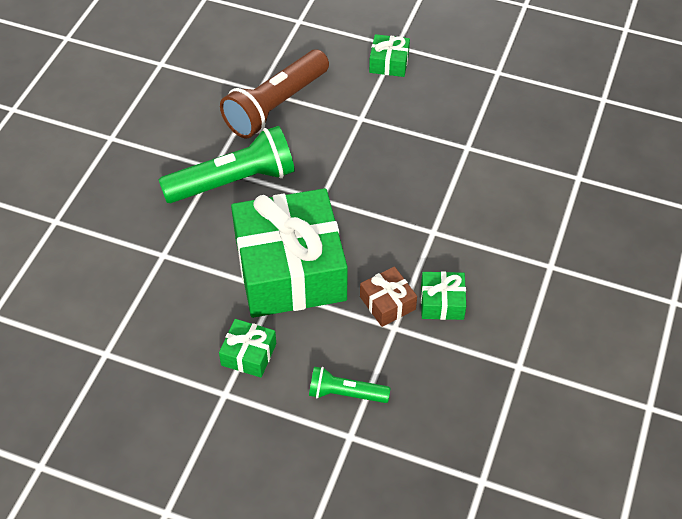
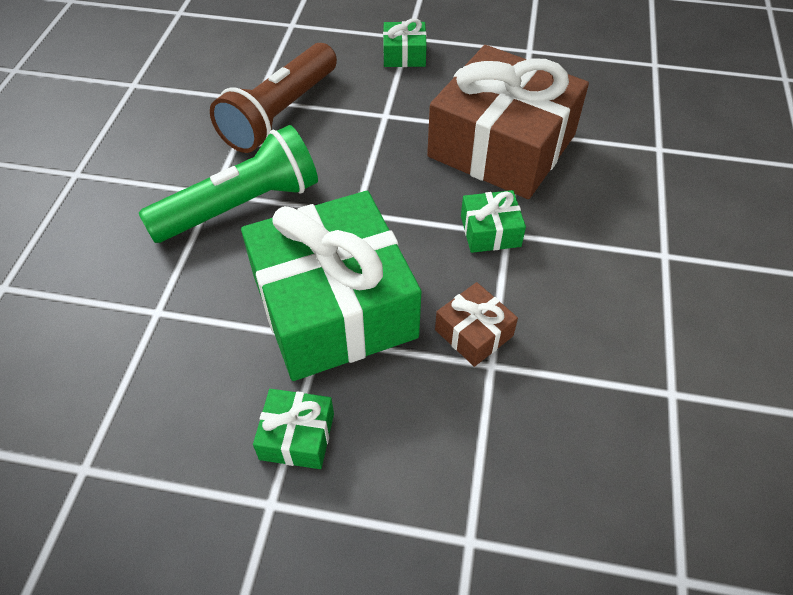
camera: 10 degrees left, 0 degrees up
(345, 393) = (448, 473): green flashlight -> none
(442, 302) = (545, 321): green gift -> green gift (490, 231)
(449, 158) = (501, 146): none -> brown gift

